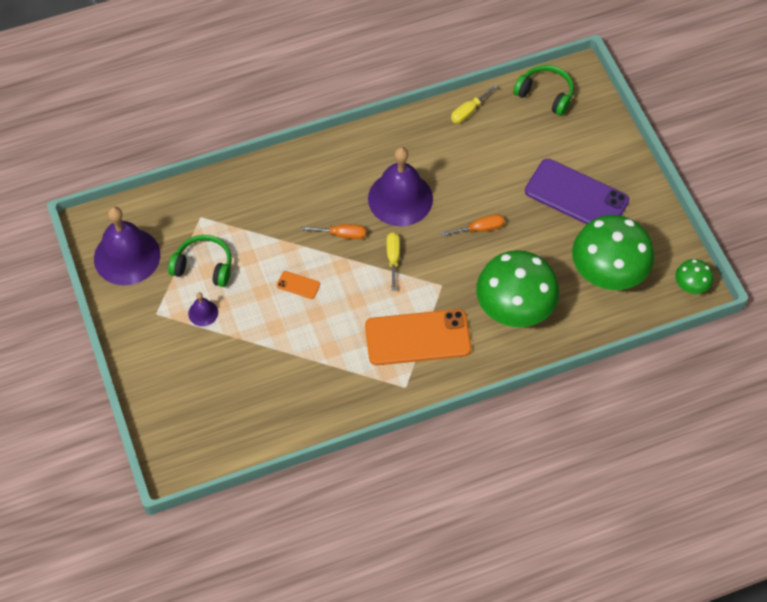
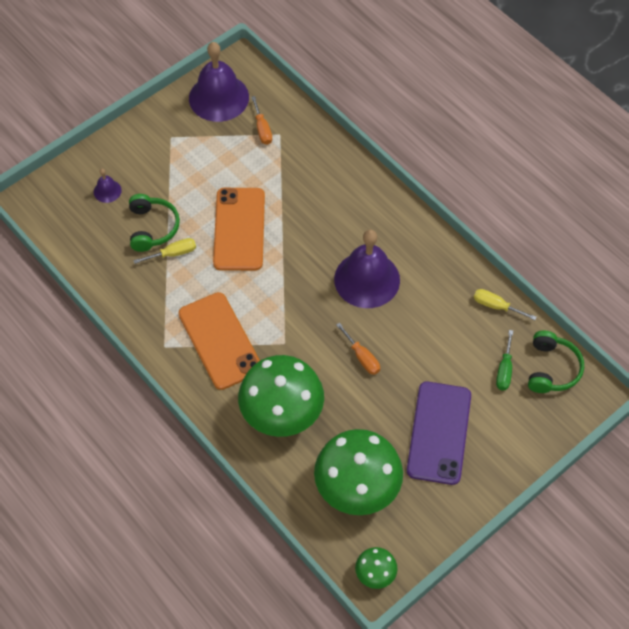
camera: 70 degrees right, 0 degrees up
(203, 313) = (184, 169): purple bell -> purple bell (107, 191)
(204, 266) = (231, 154): green headphones -> green headphones (152, 227)
(298, 285) = (239, 229): orange phone -> orange phone, size x2.47
(342, 234) = (306, 245): orange screwdriver -> orange screwdriver (262, 129)
(393, 258) = (298, 294): yellow screwdriver -> yellow screwdriver (173, 253)
(534, 128) = (504, 370): none -> green screwdriver

